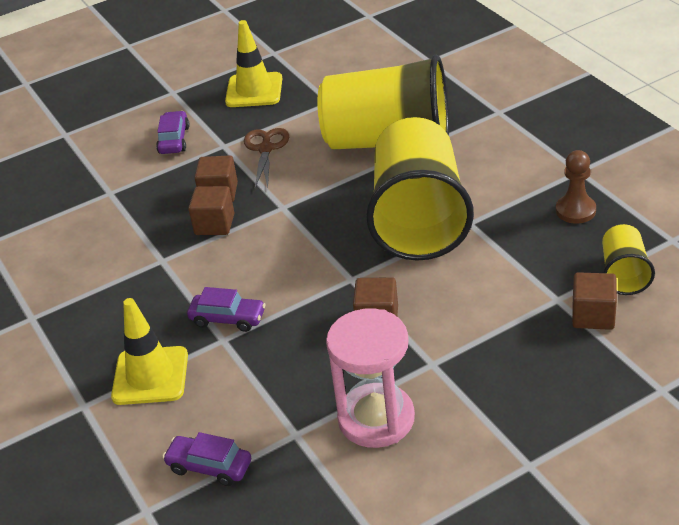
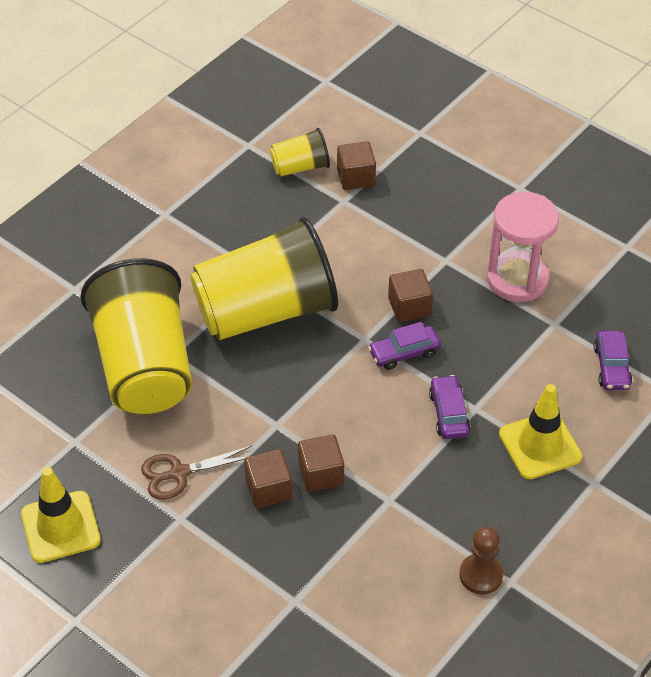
camera: 115 degrees left, 10 degrees up
(174, 140) = (179, 575): purple car -> purple car (404, 353)
(575, 210) = (225, 207): brown pawn -> brown pawn (481, 575)

